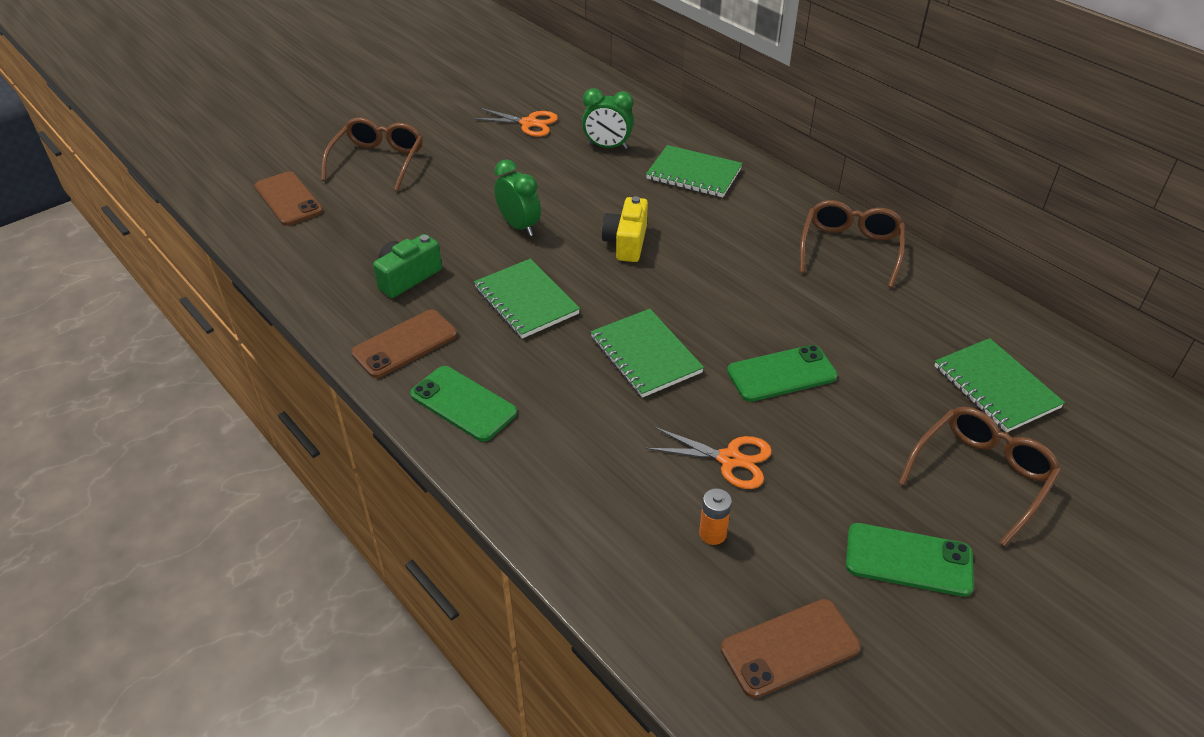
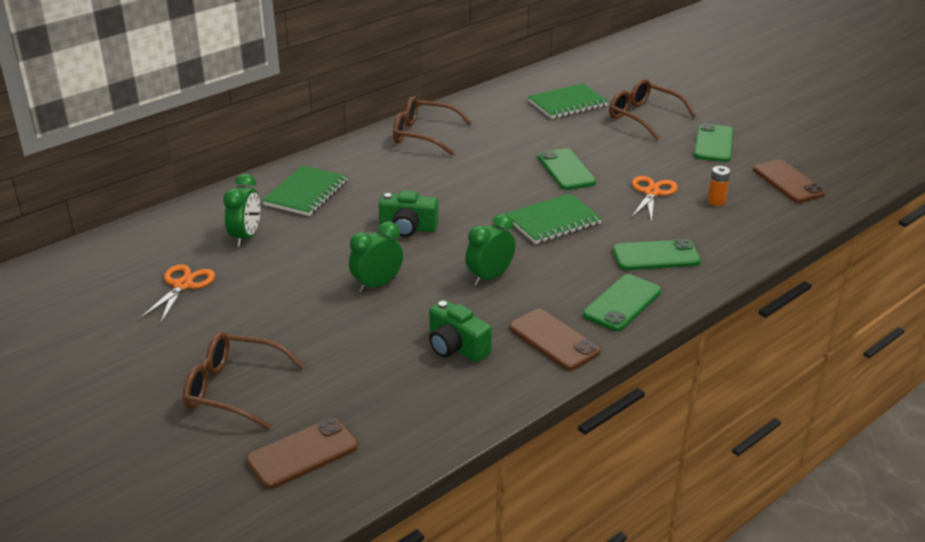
camera: 90 degrees left, 10 degrees down
(526, 301) = (490, 277): green notebook -> green clock
(563, 445) = (656, 256): none -> green phone
(626, 242) = (408, 228): yellow camera -> green camera

